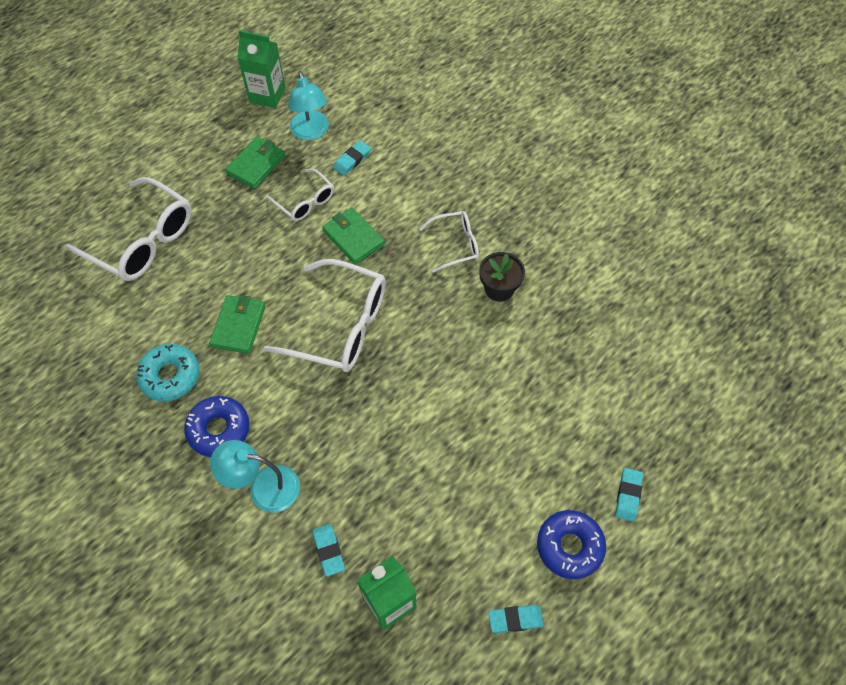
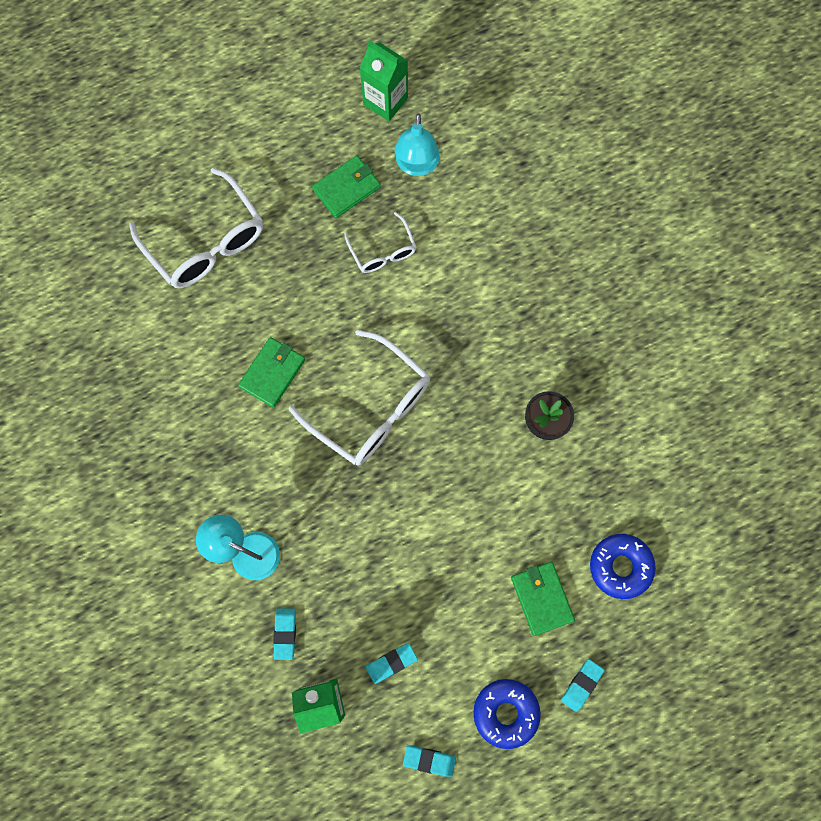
camera: 20 degrees right, 15 degrees up
(170, 376) = (192, 405): turquoise donut -> none
(219, 429) = (222, 477): blue donut -> blue donut (620, 566)
(352, 160) = (448, 216): turquoise eraser -> turquoise eraser (391, 663)
(353, 238) = (418, 311): green wallet -> green wallet (541, 598)
(456, 244) = (520, 356): white glasses -> none

